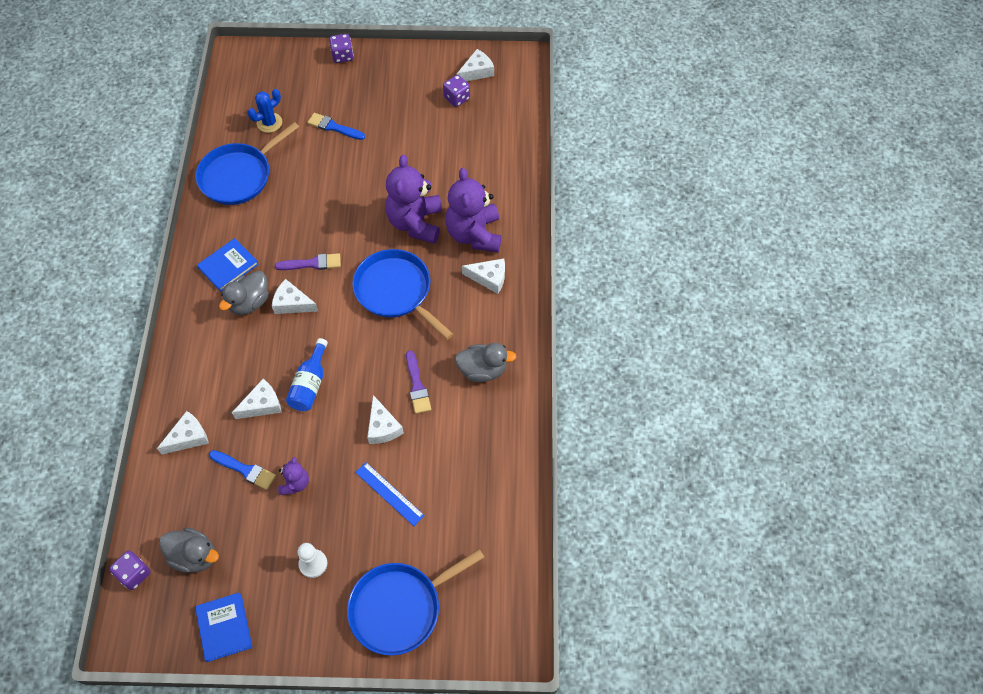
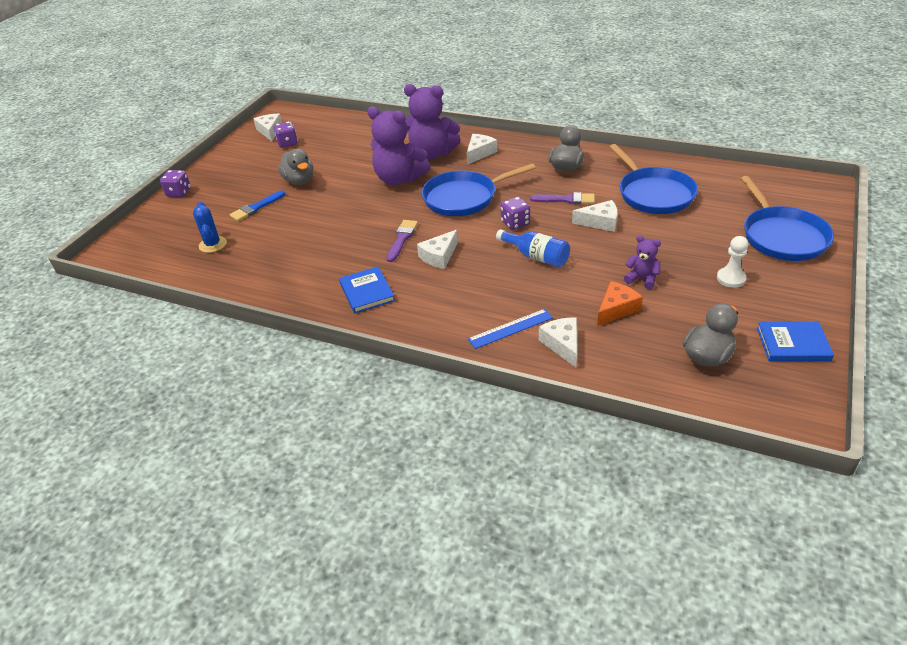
camera: 65 degrees left, 20 degrees down
(134, 574) = (721, 406): purple dice -> purple dice (515, 223)
(239, 176) = (260, 272): blue pan -> blue pan (654, 194)
(245, 470) = (616, 309): blue brush -> orange cheese
(249, 302) = (421, 283): grey duck -> grey duck (299, 181)
(262, 404) = (545, 289): white cheese -> none
(389, 494) = (669, 227): blue ruler -> blue ruler (510, 328)

